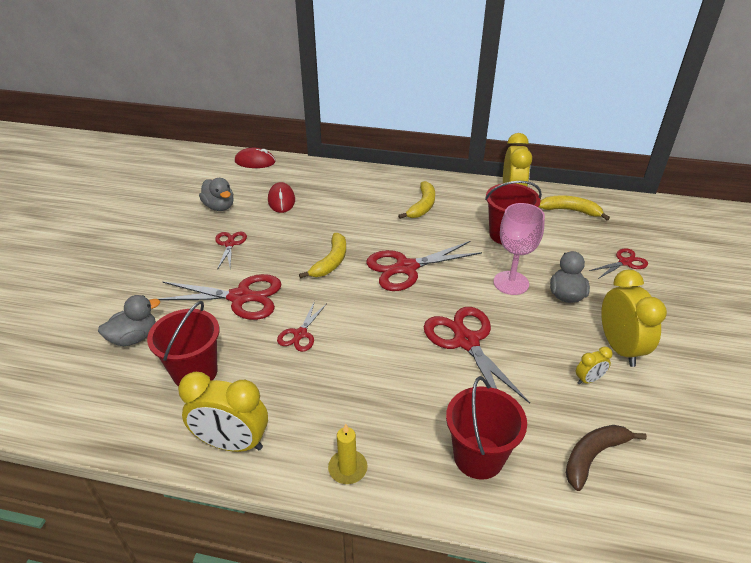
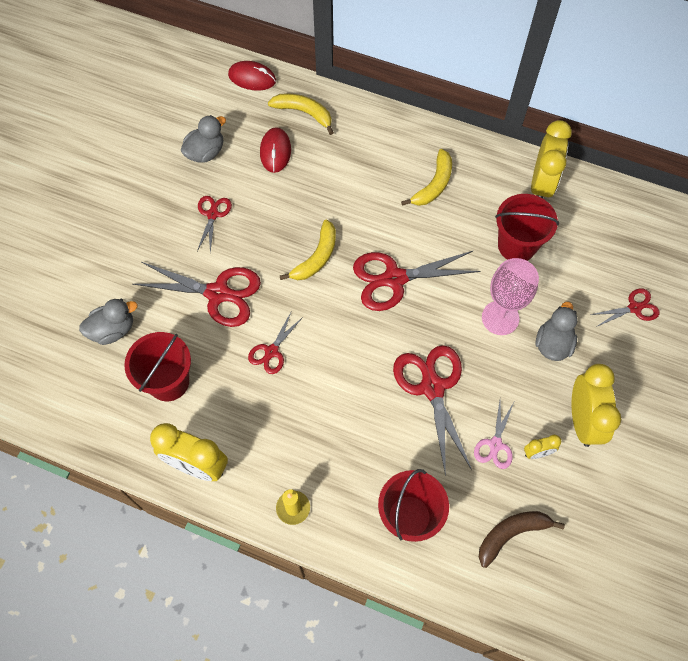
camera: 10 degrees right, 25 degrees up
(219, 207) = (205, 152): grey duck -> grey duck turned 105 degrees counterclockwise
(544, 379) = (495, 445): none -> pink scissors
(570, 211) = (603, 218): yellow banana -> yellow banana (304, 113)

